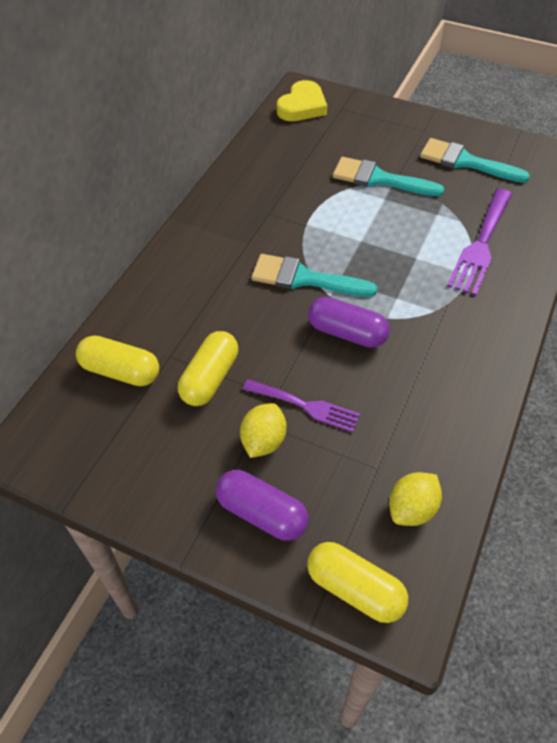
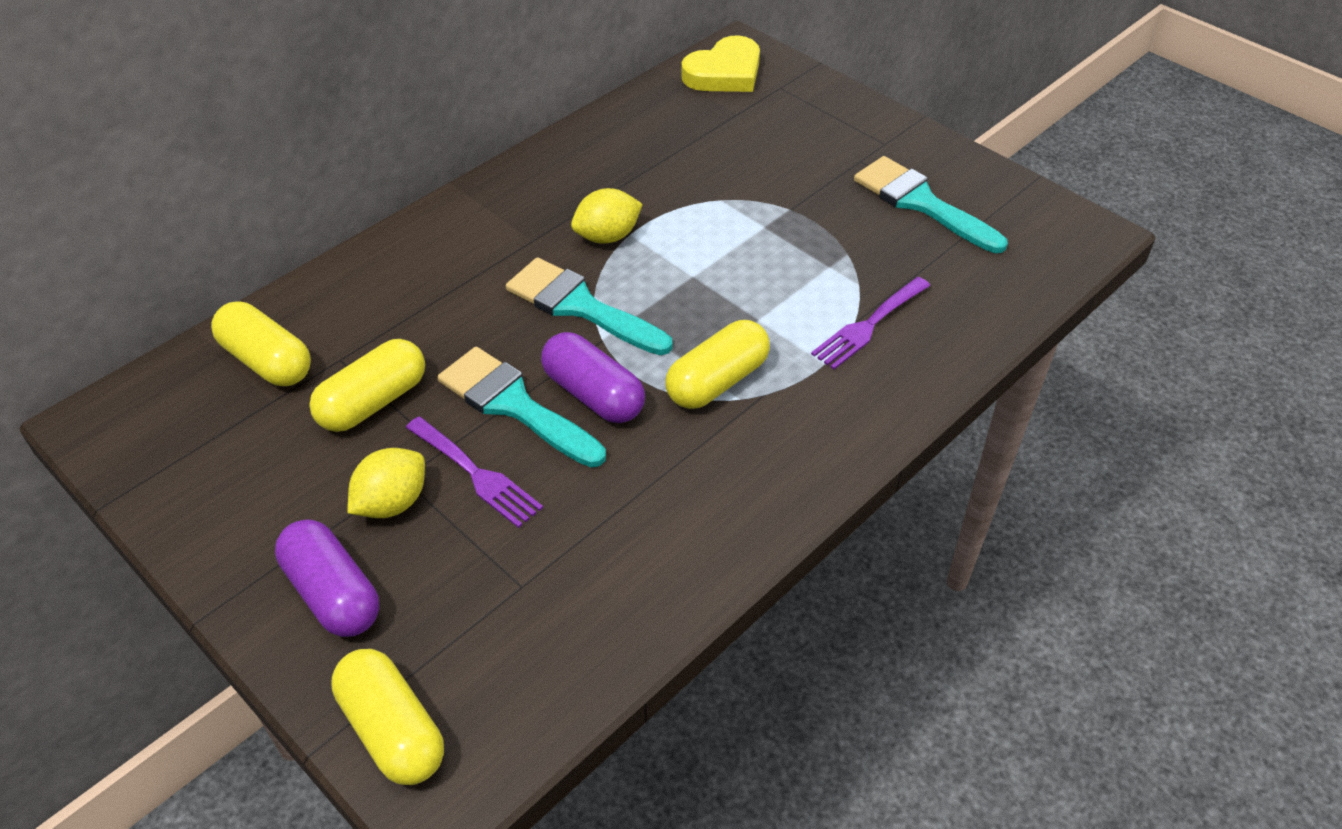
camera: 20 degrees right, 5 degrees down
(379, 179) = (774, 197): turquoise brush -> turquoise brush (514, 405)
(411, 509) = (535, 654): yellow lemon -> yellow lemon (607, 236)
(415, 303) = (717, 381): none -> yellow capsule
(481, 245) = (868, 325): purple fork -> purple fork, size x0.65

